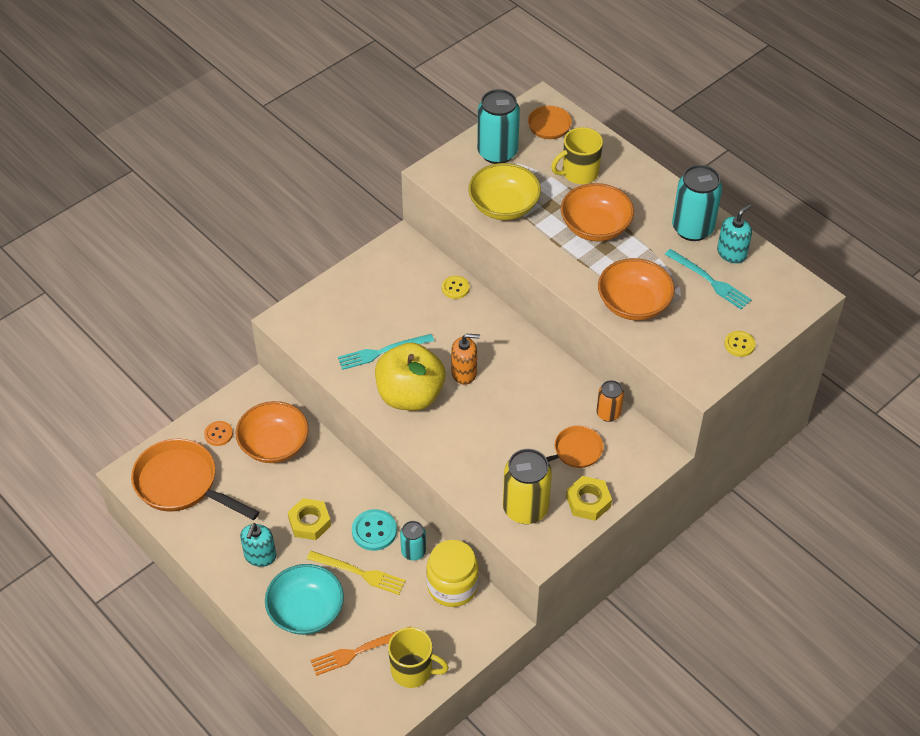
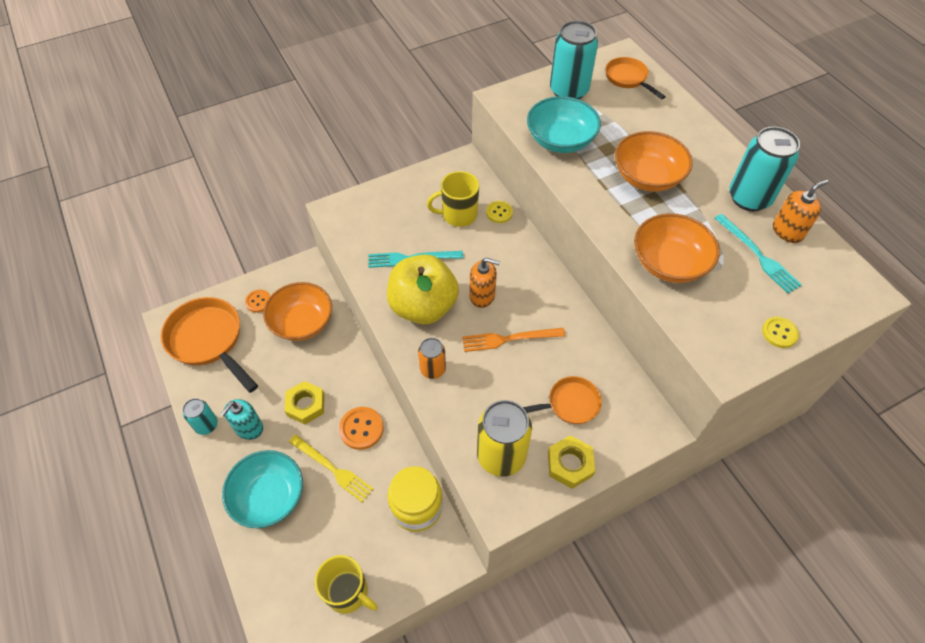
camera: 15 degrees right, 5 degrees up
(358, 651) = (302, 555): orange fork -> orange fork (509, 339)
(374, 531) = (361, 429): turquoise button -> orange button
(413, 552) = (391, 460): turquoise can -> turquoise can (206, 425)
(504, 206) = (560, 140): yellow bowl -> turquoise bowl
(579, 173) = (643, 123): yellow mug -> yellow mug (458, 215)
(608, 413) = (615, 370): orange can -> orange can (433, 369)
(731, 253) = (787, 231): turquoise soap dispenser -> orange soap dispenser

